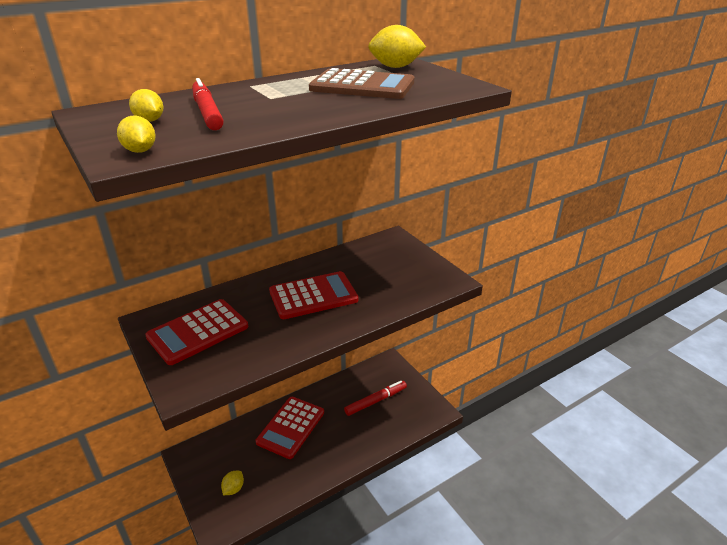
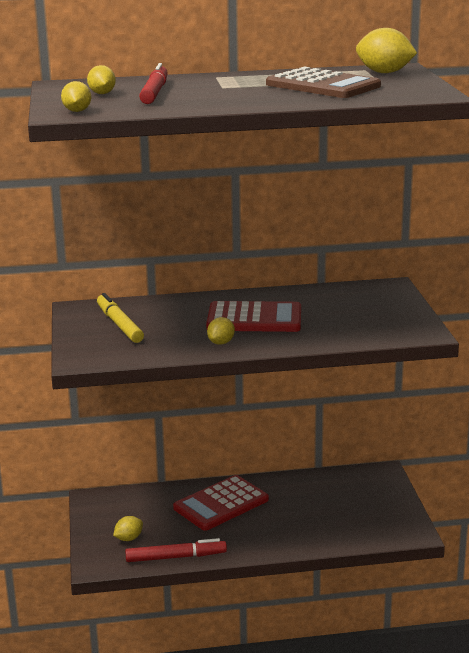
camera: 25 degrees right, 10 degrees down
(198, 332) = (119, 324): red calculator -> yellow marker
(302, 332) = (221, 343): none -> yellow lemon
(375, 401) = (339, 505): red marker -> red marker (176, 557)

